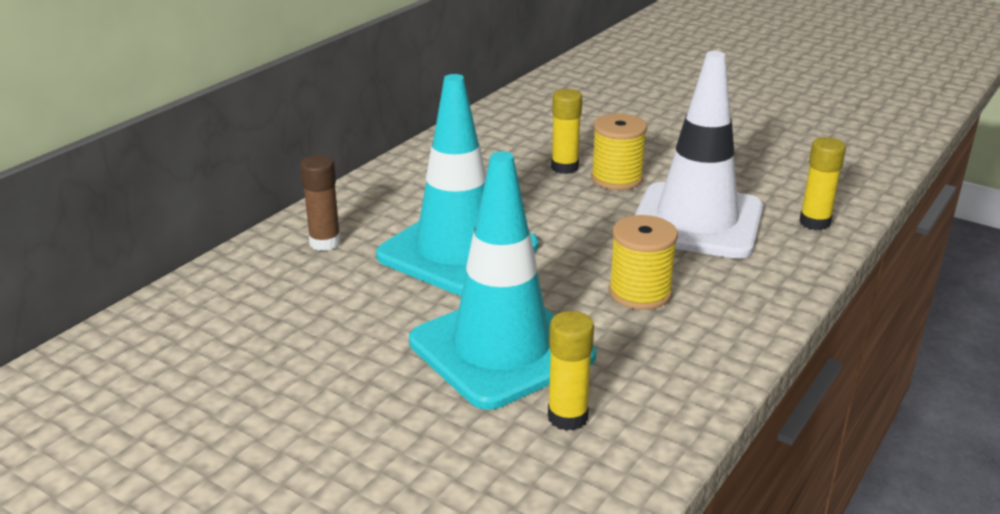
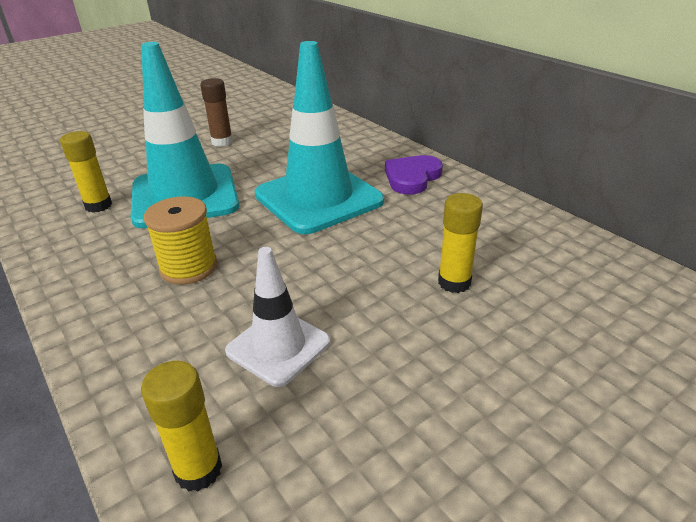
camera: 110 degrees right, 5 degrees up
(325, 242) = (364, 154): brown glue stick -> brown glue stick (222, 142)
(382, 205) = (412, 177): none -> purple heart
(616, 179) = (412, 314): yellow spool -> none
(696, 221) = (278, 346): white traffic cone -> white traffic cone, size x0.55

